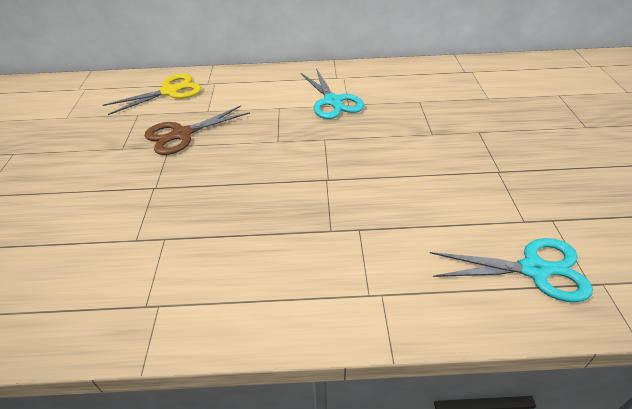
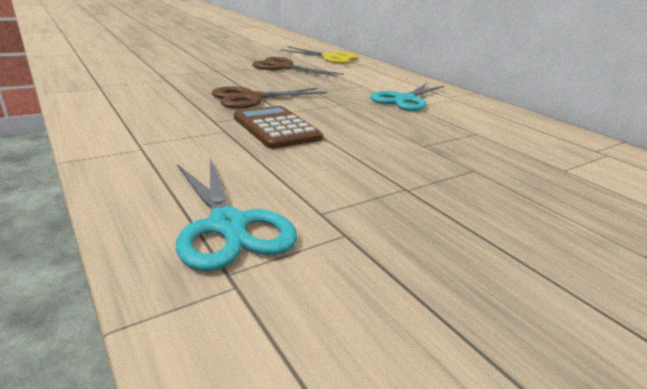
camera: 55 degrees right, 15 degrees down
(277, 188) = (252, 98): none -> brown scissors
(367, 196) = (276, 128): none -> brown calculator

